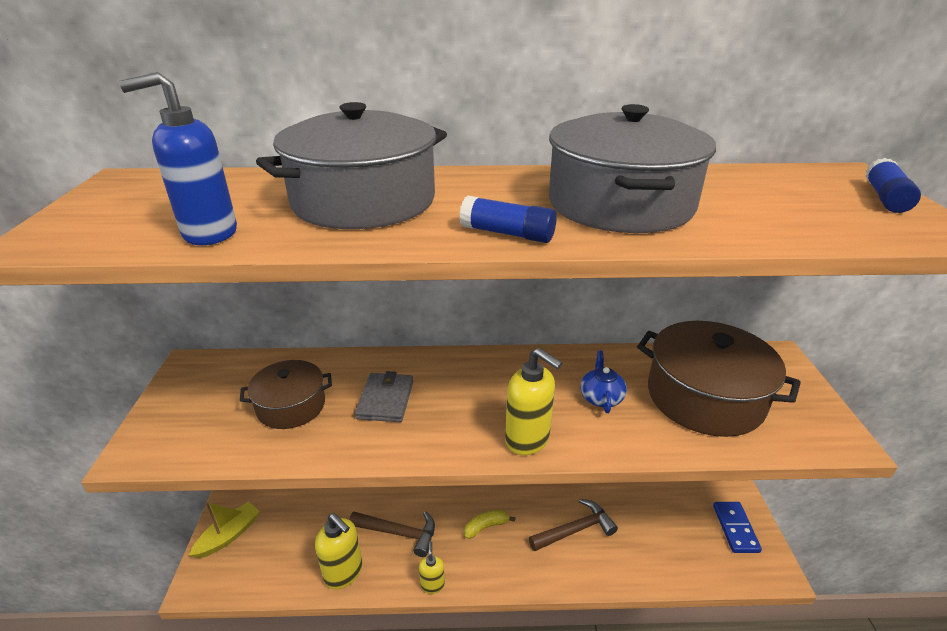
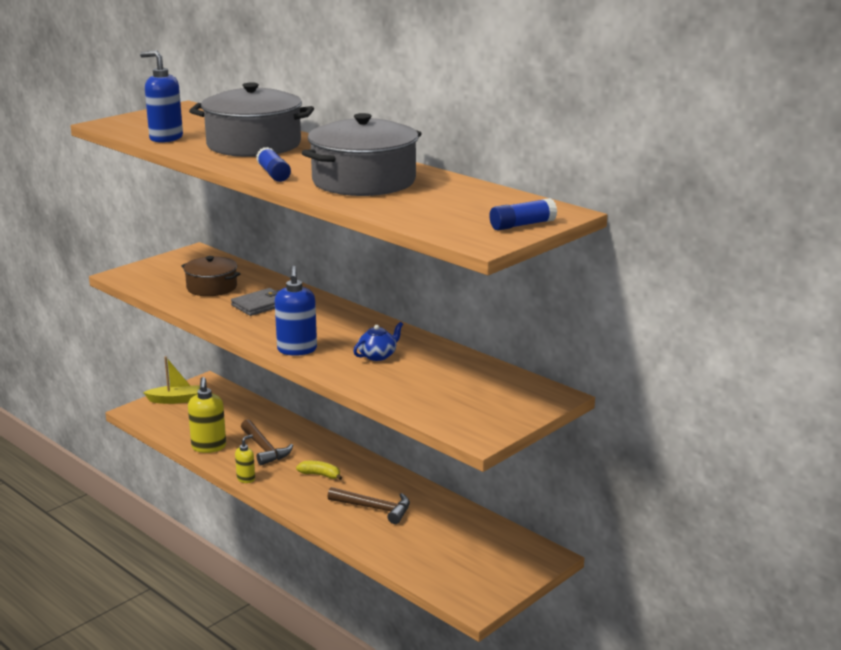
camera: 45 degrees right, 10 degrees down
(528, 440) = (297, 350): yellow soap dispenser -> blue soap dispenser
(705, 397) = (443, 384): brown pot -> none
(735, 528) = (492, 574): blue domino -> none

